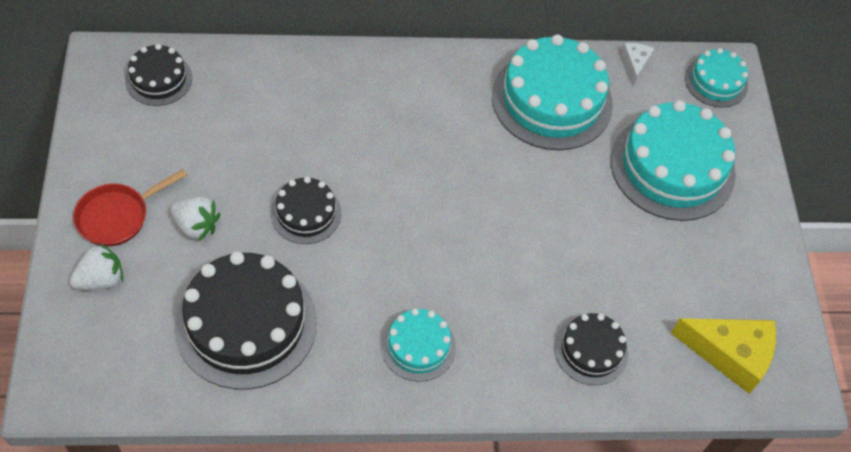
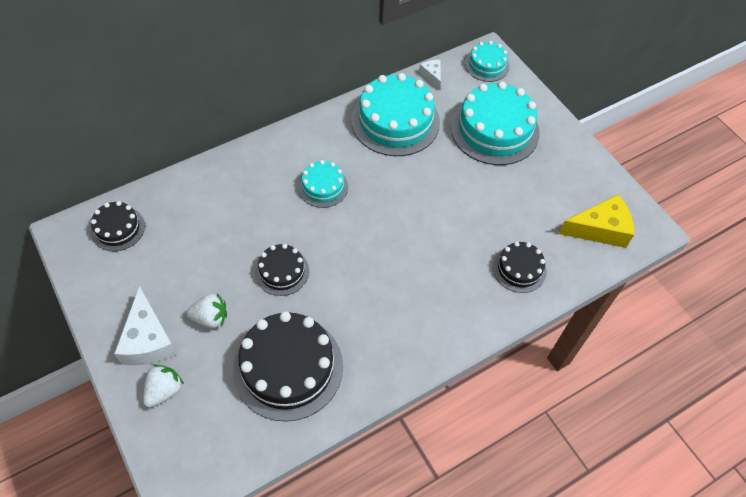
camera: 25 degrees left, 0 degrees up
(117, 216) = (148, 339): red pan -> white cheese
(418, 346) = (412, 322): turquoise cake -> turquoise cake (323, 186)

